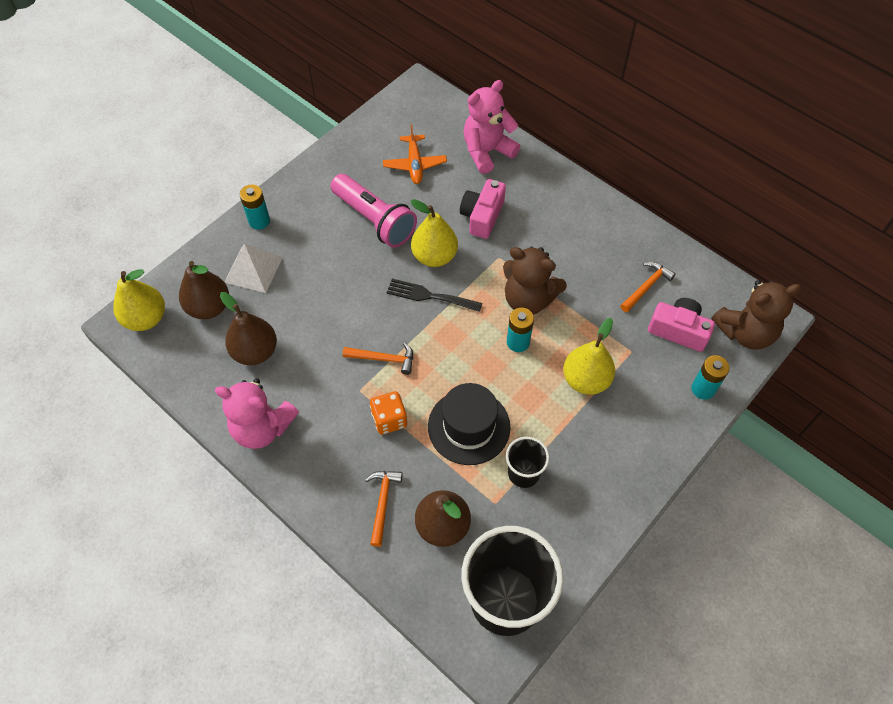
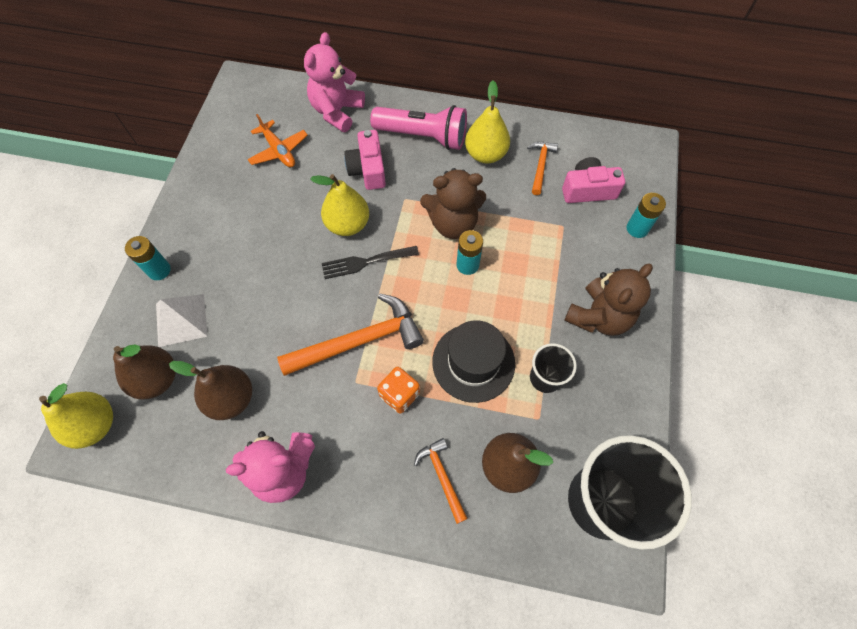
camera: 30 degrees left, 5 degrees up
(374, 220) = (272, 217): pink flashlight -> pink flashlight (423, 136)
(384, 359) = (359, 341): orange hammer -> orange hammer, size x1.90
(586, 380) = (543, 269): yellow pear -> yellow pear (485, 154)
(745, 332) = (638, 167): brown teddy bear -> brown teddy bear (599, 317)

